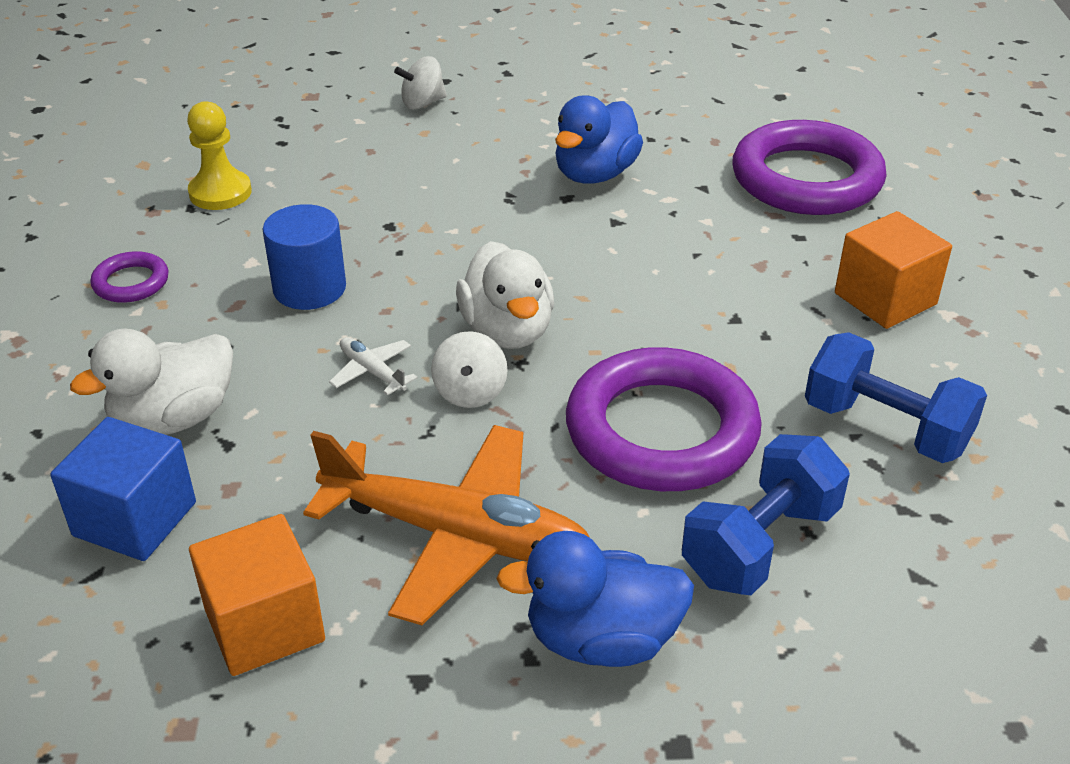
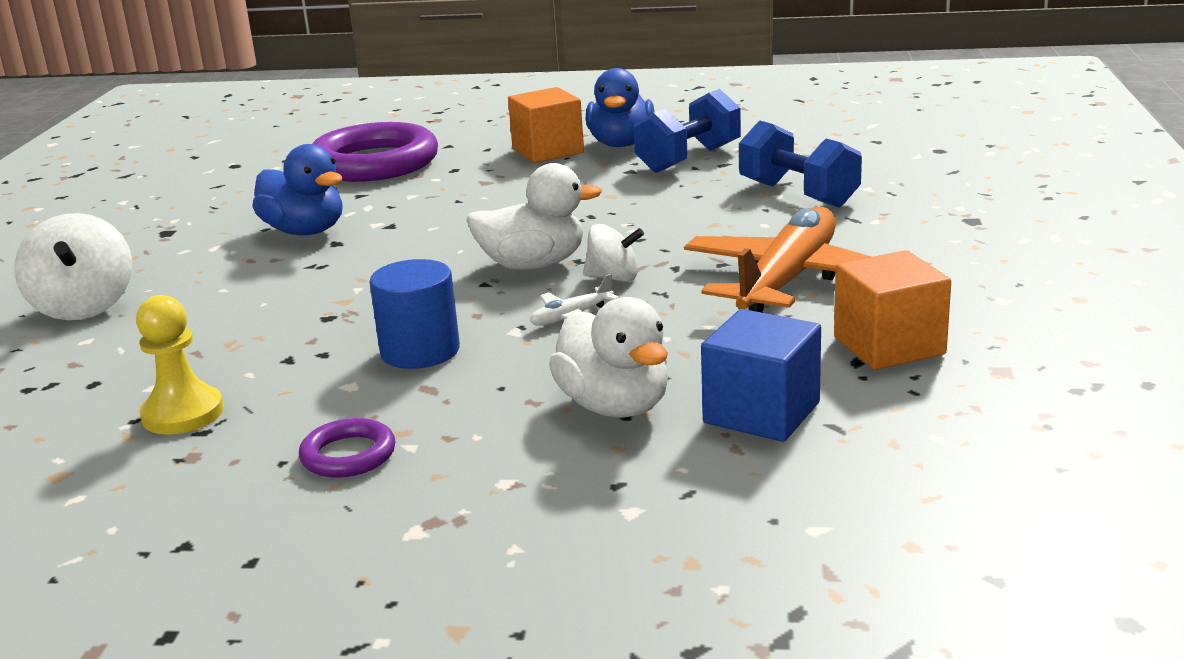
camera: 80 degrees left, 15 degrees down
(422, 103) = (84, 307): white spinning top -> white spinning top, size x1.64
(601, 640) = (888, 237): blue duck -> blue duck (621, 144)
(661, 430) = (678, 216): purple ring -> none

